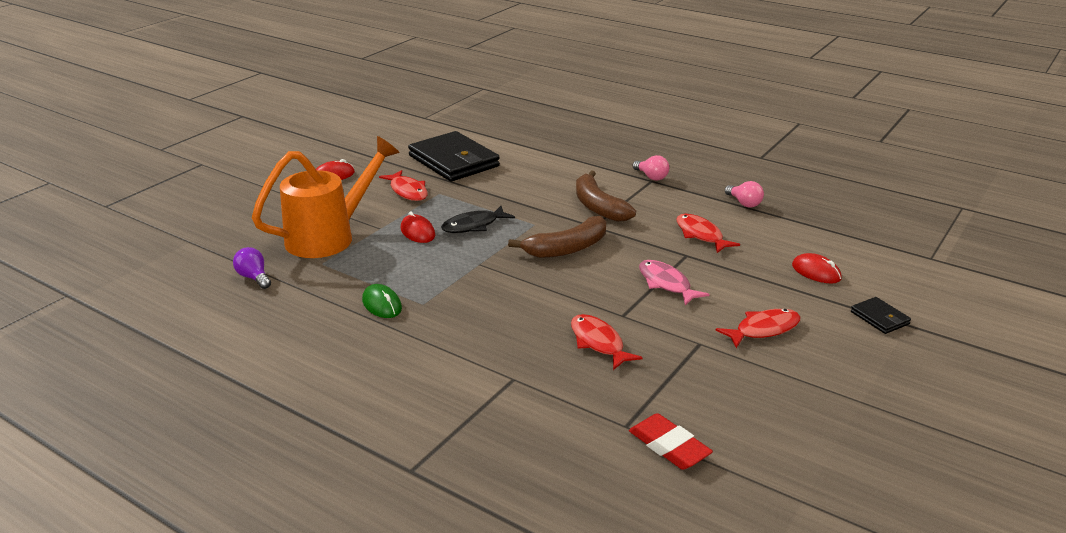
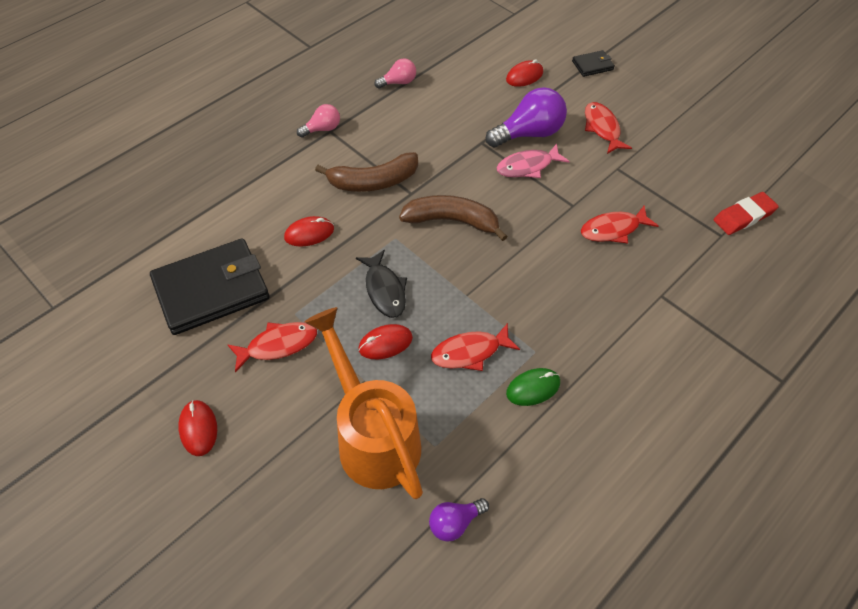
camera: 80 degrees left, 25 degrees up
(523, 188) = (309, 233): none -> red mouse
(567, 248) = (452, 221): brown banana -> brown banana turned 60 degrees counterclockwise
(701, 235) = (449, 124): red fish -> red fish (470, 352)
(719, 281) = (529, 133): none -> purple light bulb

